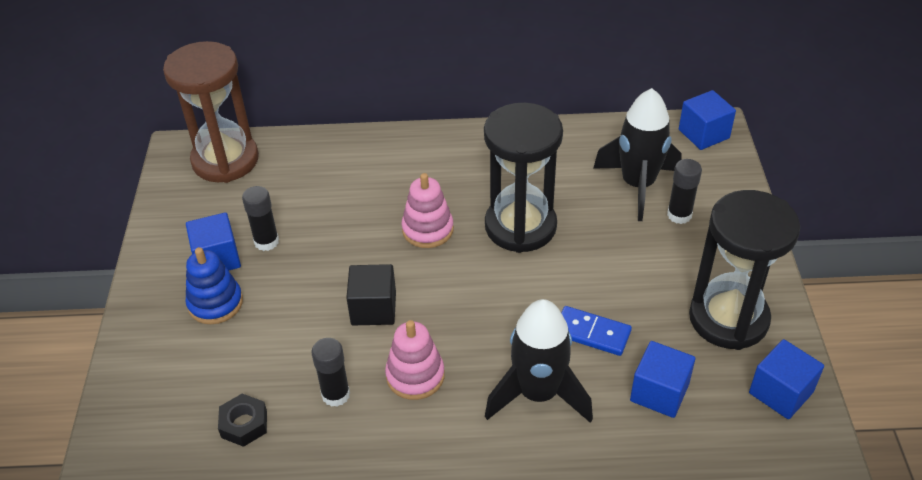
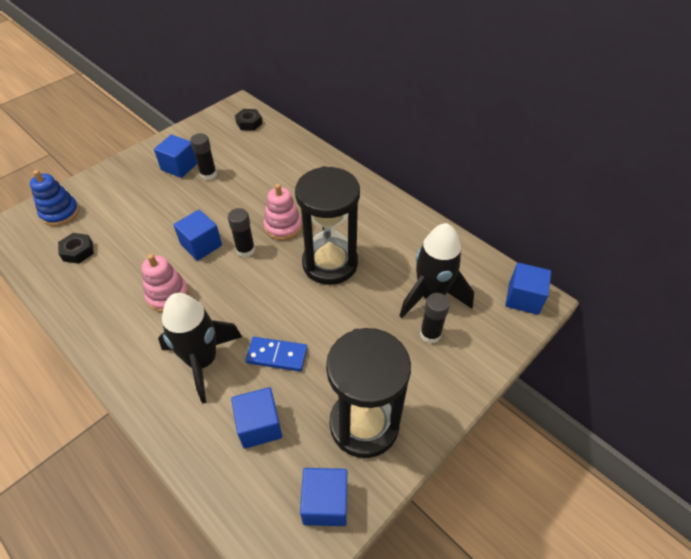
camera: 45 degrees right, 5 degrees up
(215, 303) = (149, 186): blue stacking toy -> blue stacking toy (60, 213)
(225, 160) = (249, 123): brown hourglass -> black nut
(336, 394) = (126, 272): black glue stick -> black glue stick (245, 250)
(373, 308) = (201, 245): black cube -> blue cube
(592, 333) = (277, 355): blue domino -> blue domino turned 60 degrees counterclockwise

